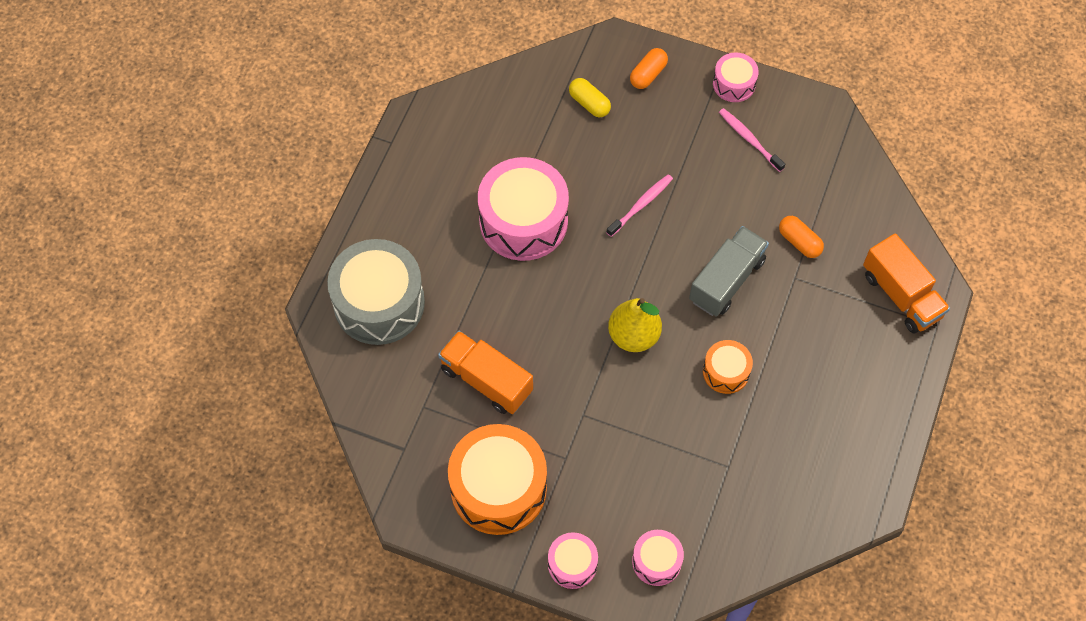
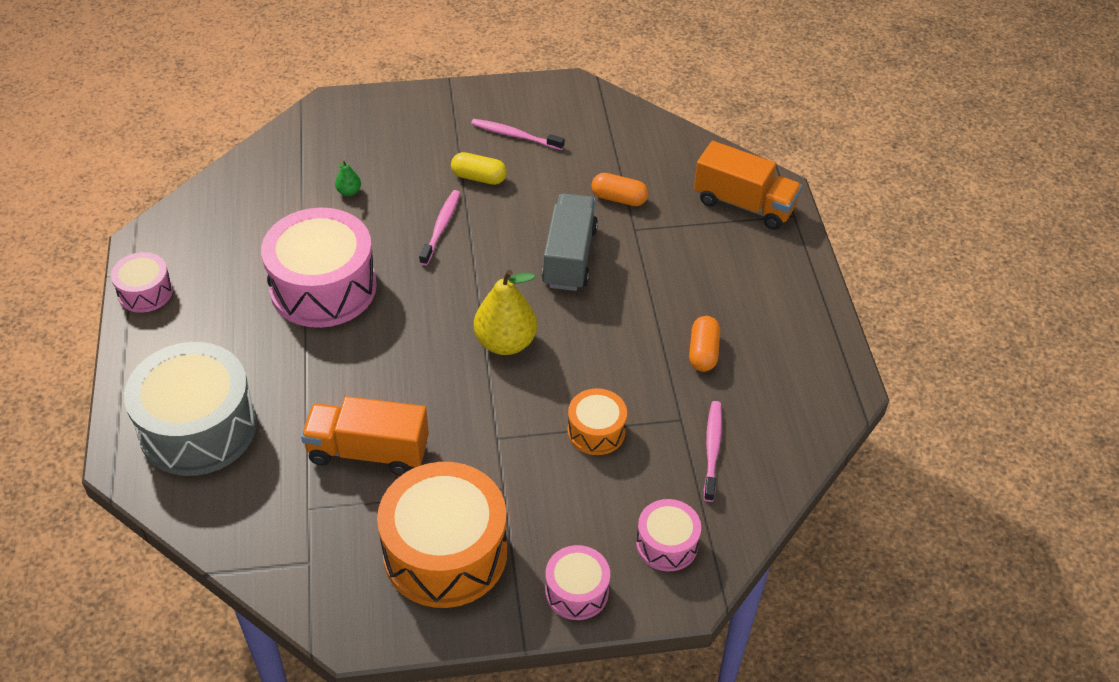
camera: 30 degrees left, 15 degrees down
(587, 138) = (349, 192): none -> green pear
(589, 103) = (334, 163): yellow capsule -> yellow capsule (479, 178)
(648, 74) = (380, 119): orange capsule -> orange capsule (703, 352)
(726, 372) = (621, 335): orange drum -> orange drum (596, 431)
(734, 84) = (471, 98): pink drum -> pink drum (145, 292)
(736, 503) = (712, 450): none -> pink toothbrush

